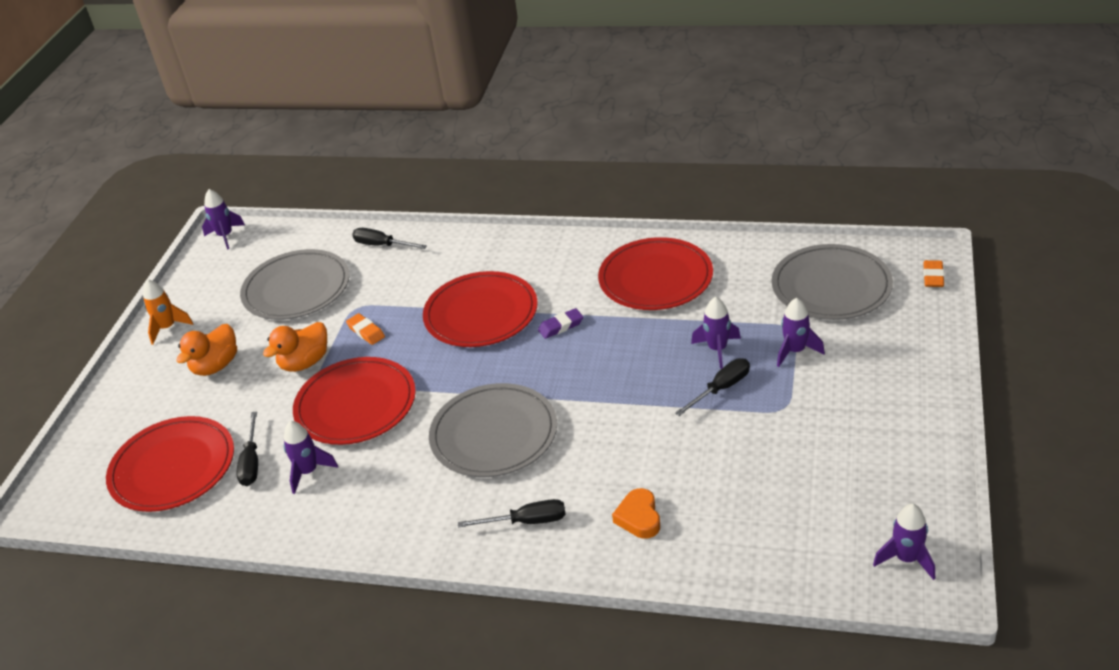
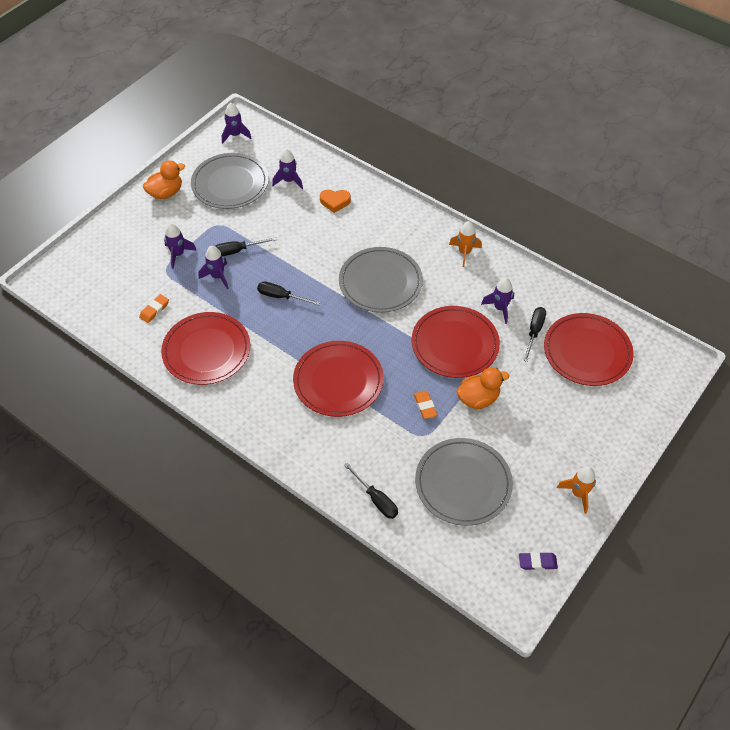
camera: 160 degrees left, 15 degrees up
(216, 366) = (544, 429): orange duck -> orange duck (166, 193)
(225, 236) = (509, 597): purple rocket -> purple rocket (289, 181)
(389, 527) = (464, 252): none -> orange rocket
(526, 521) = (391, 224): black screwdriver -> black screwdriver (281, 296)
(561, 326) = (294, 342): purple eraser -> purple eraser (537, 562)
(639, 517) = (335, 202): orange heart -> orange heart turned 75 degrees clockwise
(831, 286) = (114, 287): grey plate -> grey plate (230, 184)
(933, 276) = (54, 264): orange eraser -> orange eraser (154, 310)

